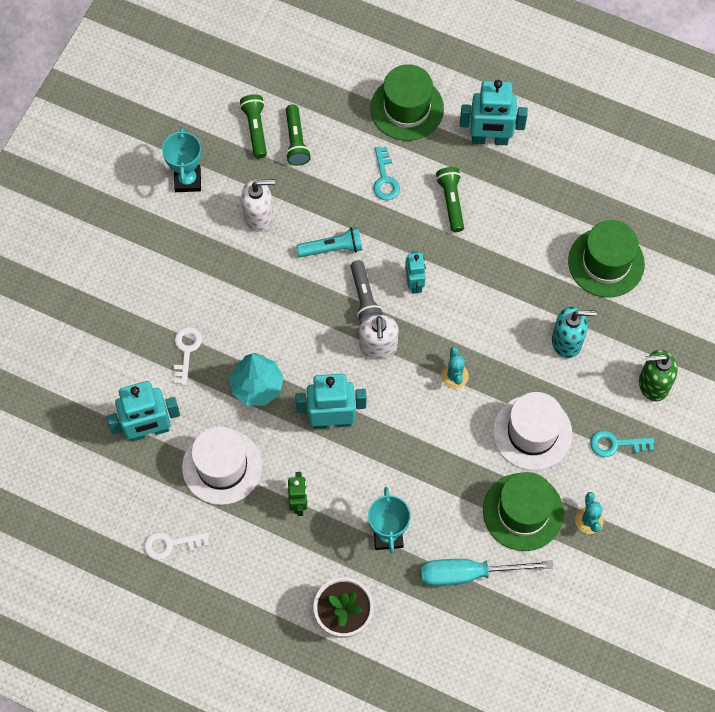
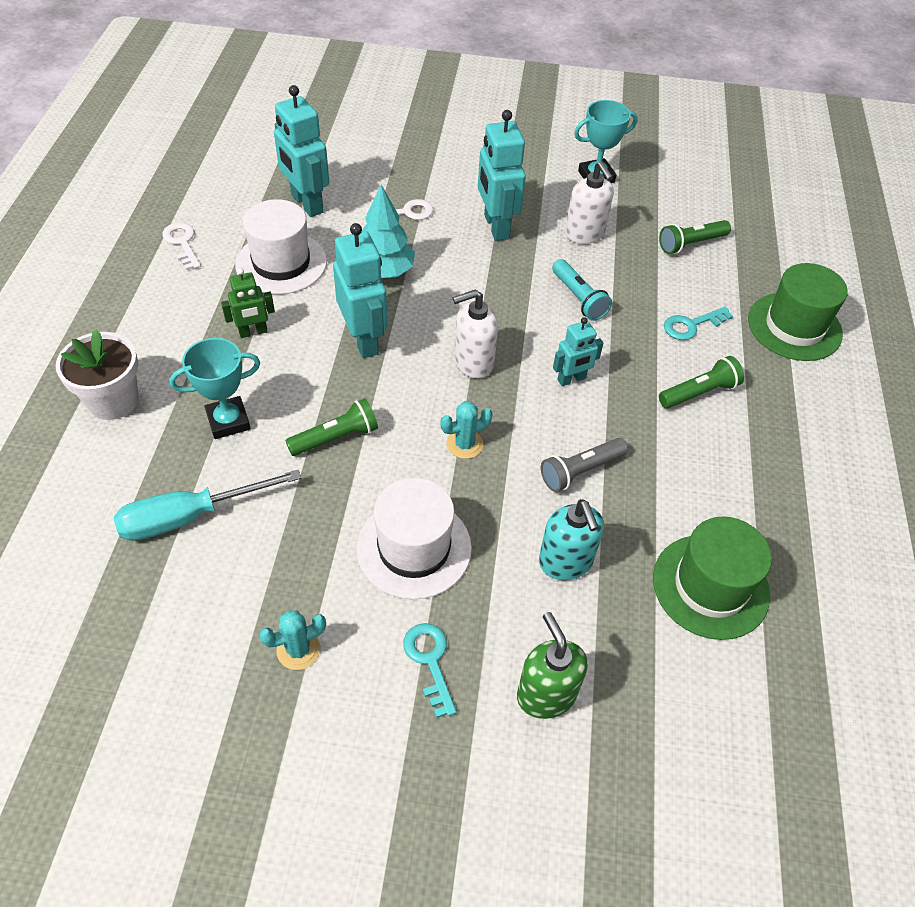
camera: 70 degrees right, 15 degrees down
(255, 129) = (684, 212): green flashlight -> green flashlight (336, 437)
(364, 298) = (530, 338): grey flashlight -> grey flashlight (580, 471)
(468, 573) = (190, 516): turquoise screwdriver -> turquoise screwdriver turned 90 degrees counterclockwise
(489, 139) = (808, 413): turquoise robot -> turquoise robot (496, 227)
(523, 512) = (293, 561): green hat -> none

